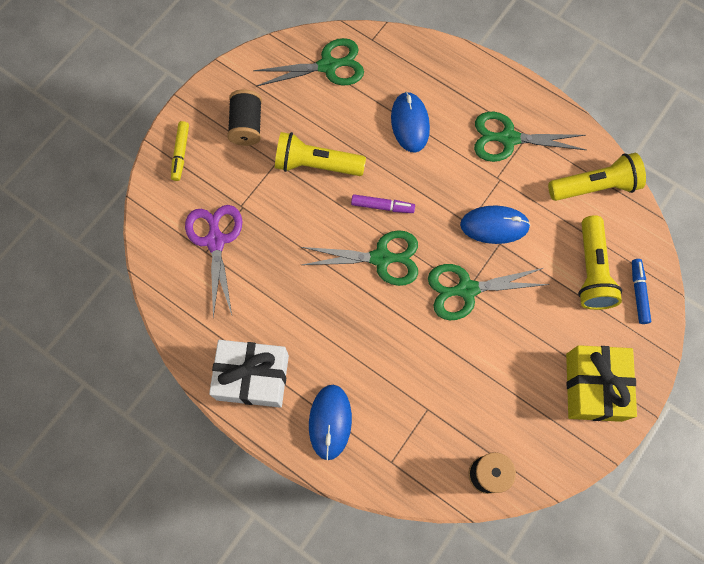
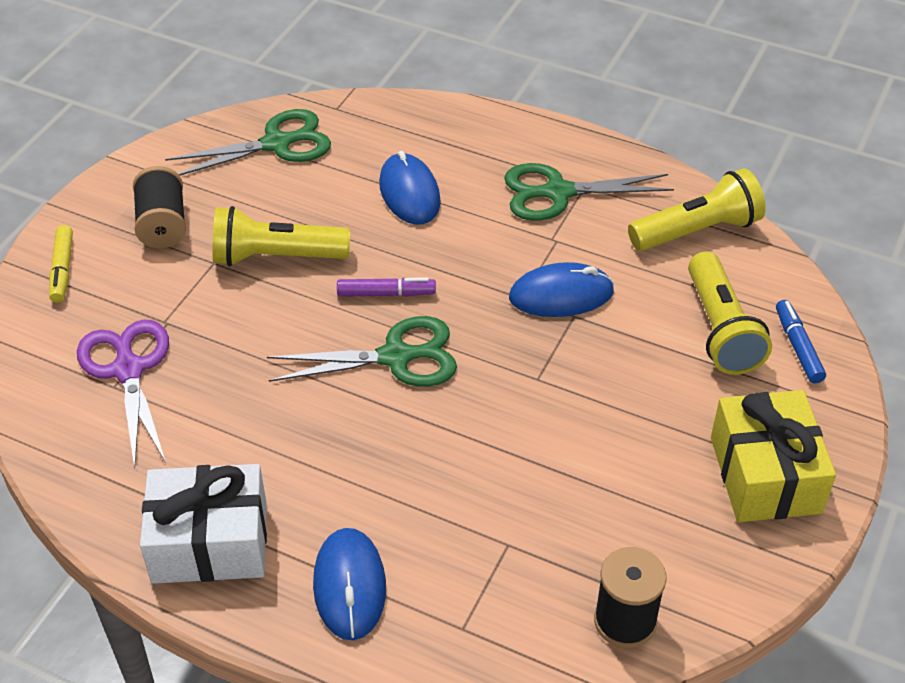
camera: 10 degrees left, 25 degrees down
(466, 289) = (536, 378): green scissors -> none

